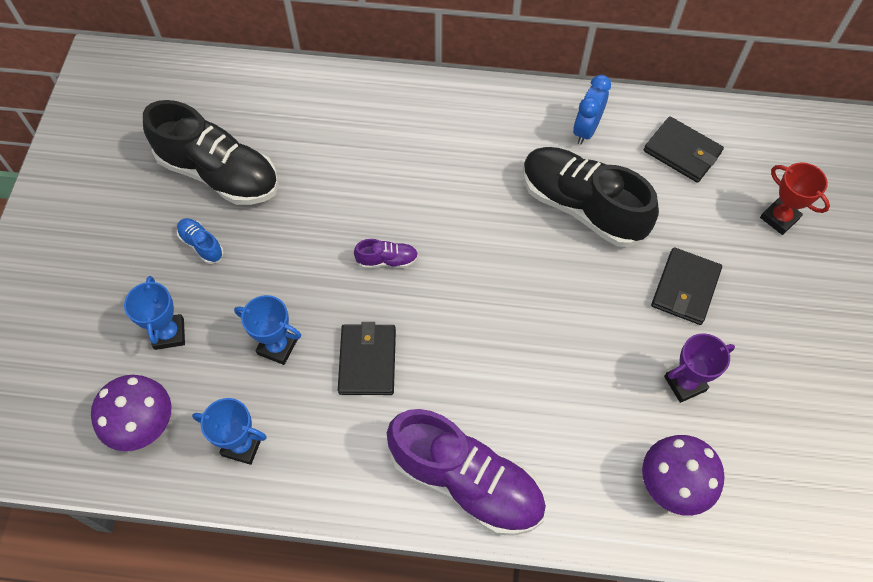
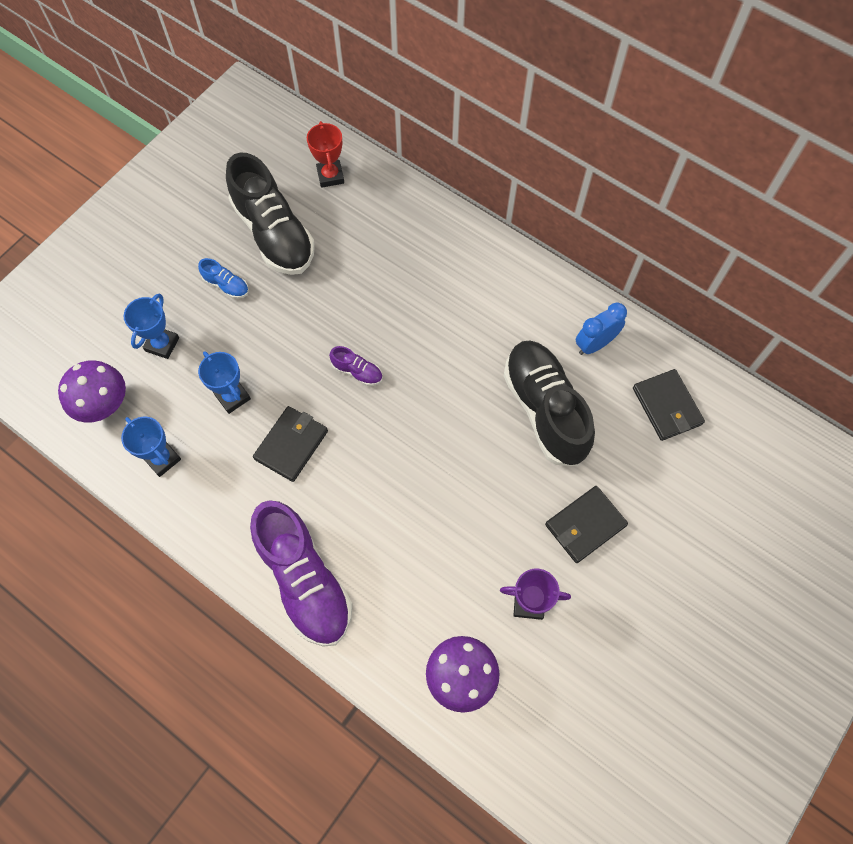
camera: 30 degrees right, 5 degrees up
(201, 245) = (226, 285): blue shoe -> blue shoe turned 135 degrees clockwise
(779, 218) = (713, 510): red trophy -> red trophy (330, 176)

